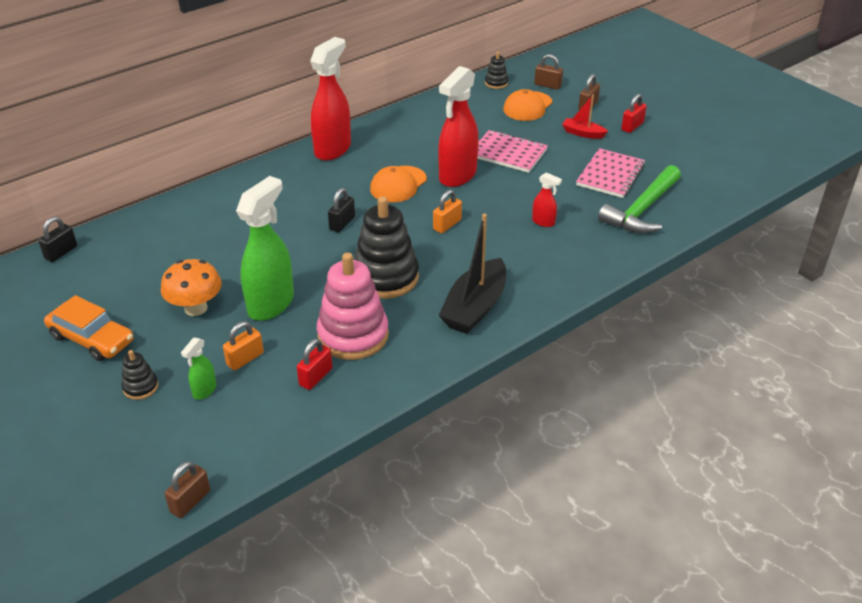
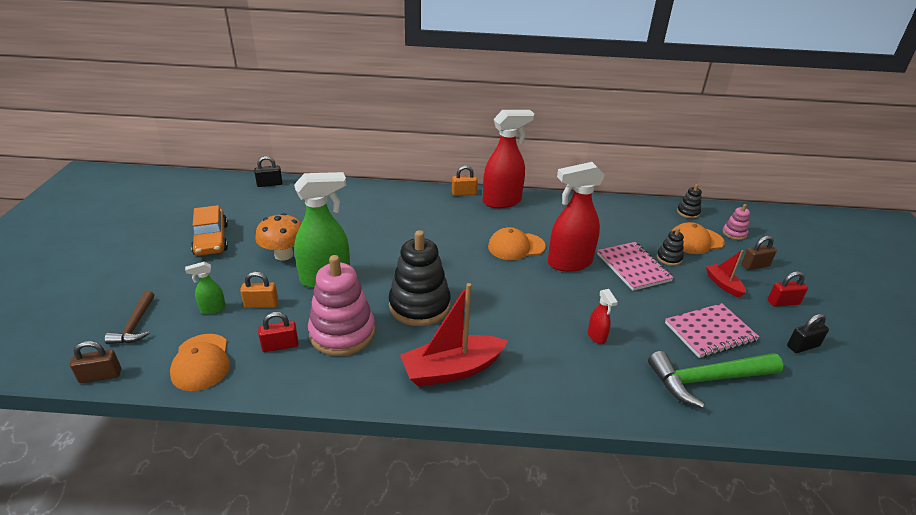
camera: 40 degrees right, 5 degrees down
(140, 387) = (189, 283): black stacking toy -> black stacking toy (669, 258)
(149, 449) = (135, 325): none -> brown hammer
(266, 432) = (201, 362): none -> orange cap
(342, 223) = (442, 252): black padlock -> black padlock (802, 346)
(447, 225) = (514, 294): orange padlock -> orange padlock (464, 193)
(475, 307) = (452, 370): black boat -> red boat
(547, 85) = (734, 233): brown padlock -> pink stacking toy

